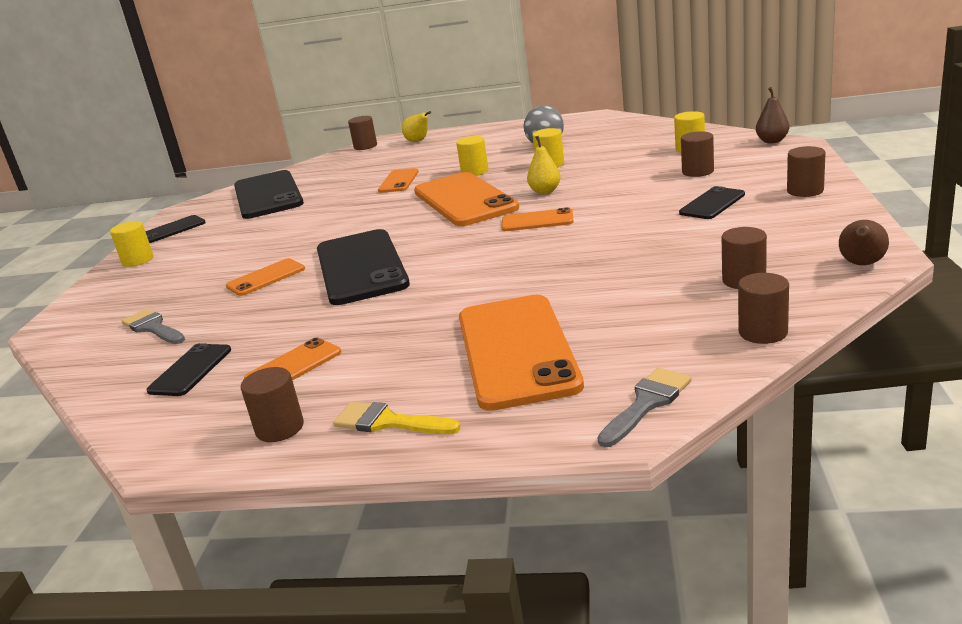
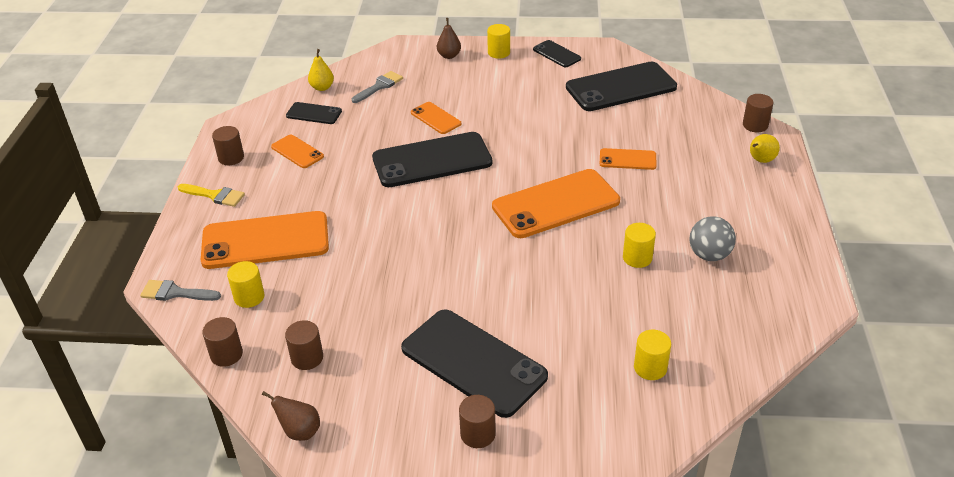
camera: 85 degrees right, 15 degrees up
(389, 422) = (214, 195): yellow brush -> yellow brush turned 90 degrees clockwise
(475, 172) = (636, 206): yellow cylinder -> yellow cylinder (249, 297)
(537, 221) = (483, 249): orange phone -> none
(545, 191) = (556, 254): yellow pear -> yellow pear (322, 87)
(646, 404) = (176, 293): grey brush -> grey brush turned 150 degrees clockwise
(697, 172) = (569, 364): brown cylinder -> none
(712, 204) = (473, 362): black phone -> black phone, size x2.04
(772, 141) = (652, 441): brown pear -> brown pear (449, 56)

